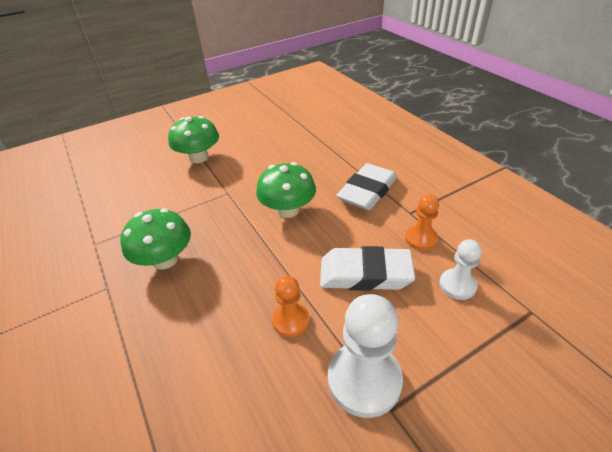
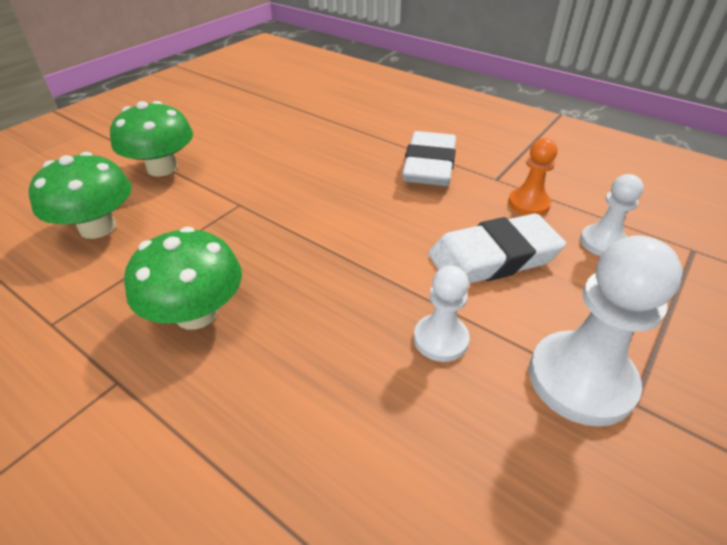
camera: 25 degrees left, 0 degrees up
(288, 210) = (341, 207): green mushroom -> green mushroom (98, 227)
(291, 320) = (440, 339): orange pawn -> white pawn

